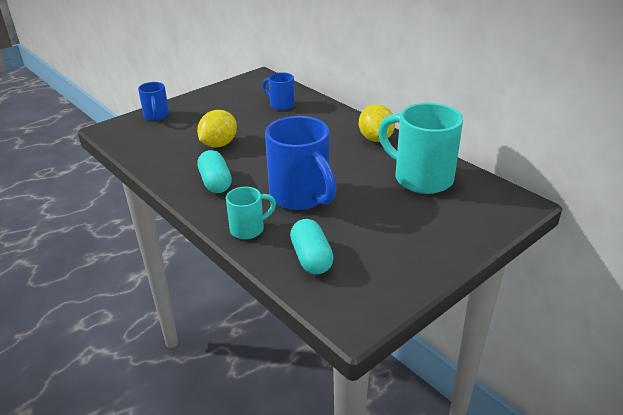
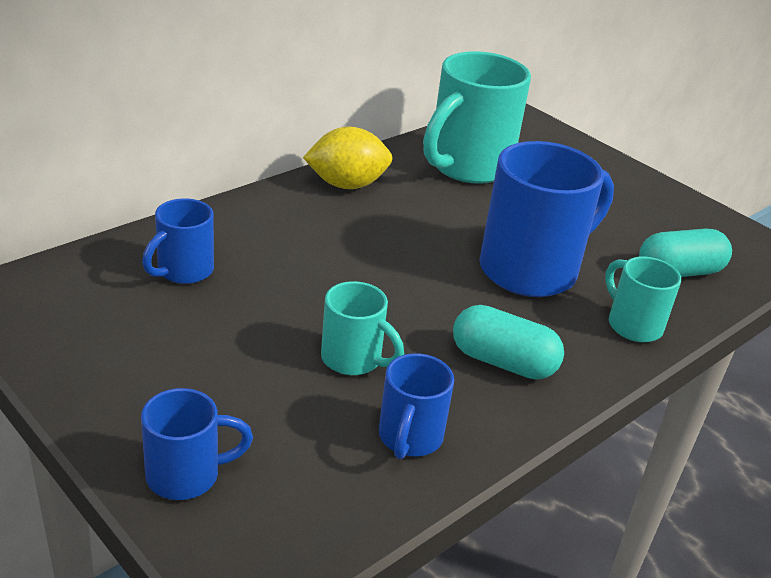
camera: 95 degrees left, 0 degrees up
(166, 157) = (409, 438): none -> blue mug
(215, 182) = (503, 362): turquoise capsule -> turquoise capsule turned 45 degrees clockwise
(219, 144) = (354, 359): yellow lemon -> turquoise mug

